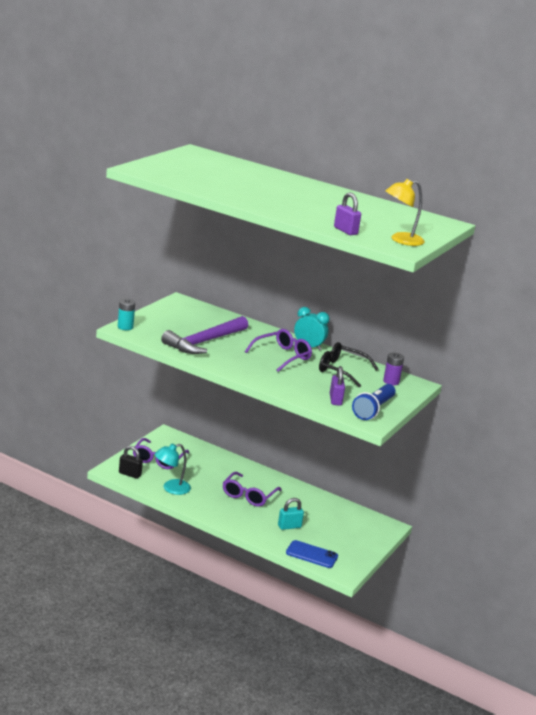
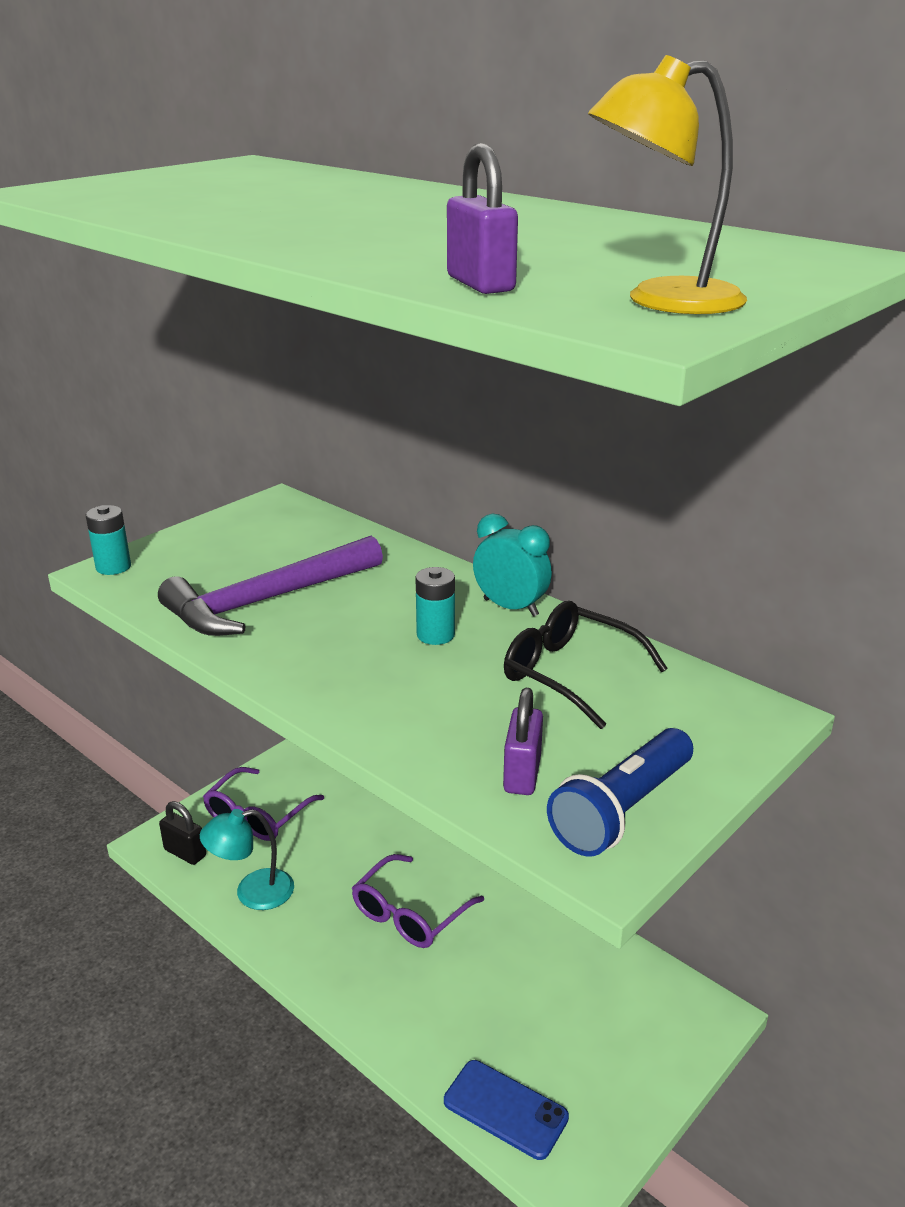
camera: 15 degrees right, 5 degrees up
(282, 356) = (435, 635): purple glasses -> turquoise battery
(289, 526) = (475, 1011): turquoise padlock -> none
(391, 381) = (694, 707): purple battery -> none

